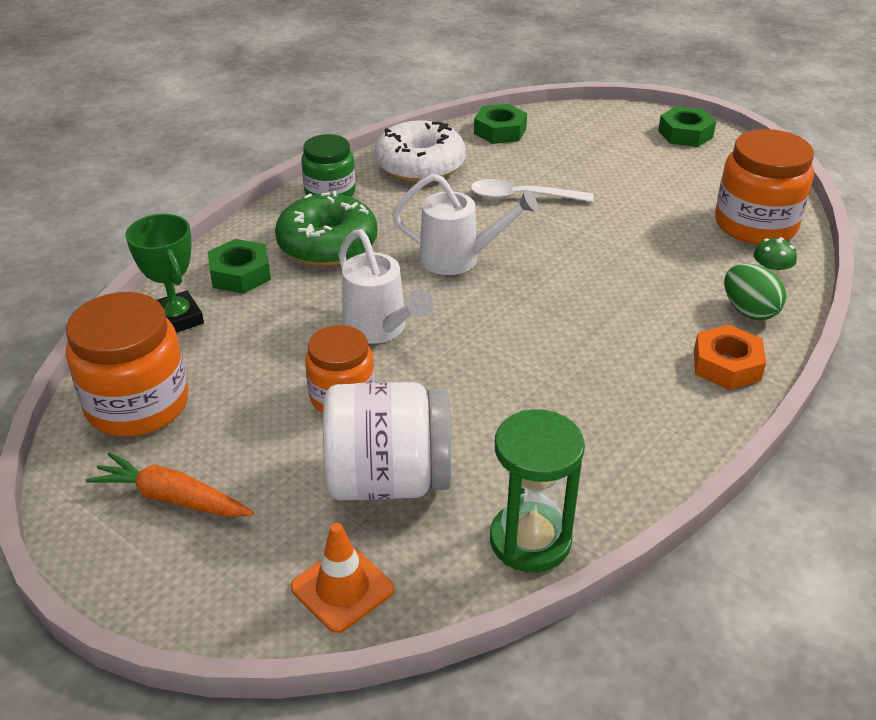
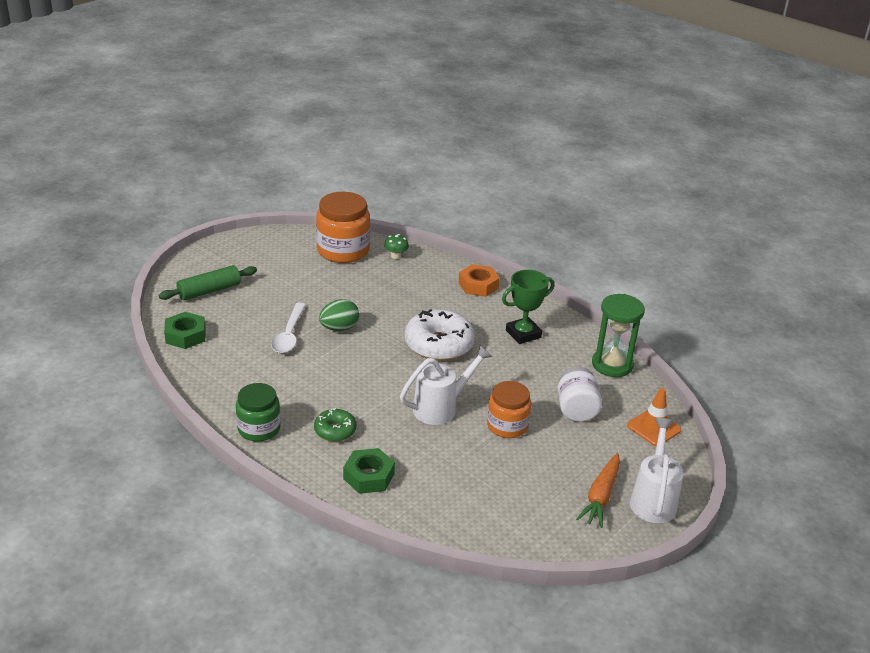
camera: 90 degrees left, 5 degrees down
(137, 404) = (518, 520): orange jar -> none
(176, 319) = (423, 508): green trophy -> green trophy (523, 334)
(327, 244) = (335, 431): green donut -> green donut, size x0.54
(388, 479) = (576, 409): white jar -> white jar, size x0.64
(420, 165) = (228, 379): white donut -> white donut (439, 344)
(458, 258) = (363, 369): white watering can -> white watering can (653, 500)
(599, 135) = (209, 291): none -> green rolling pin
(685, 134) = (220, 255): green nut -> none
(749, 311) = (431, 269): green egg -> green egg (339, 328)

